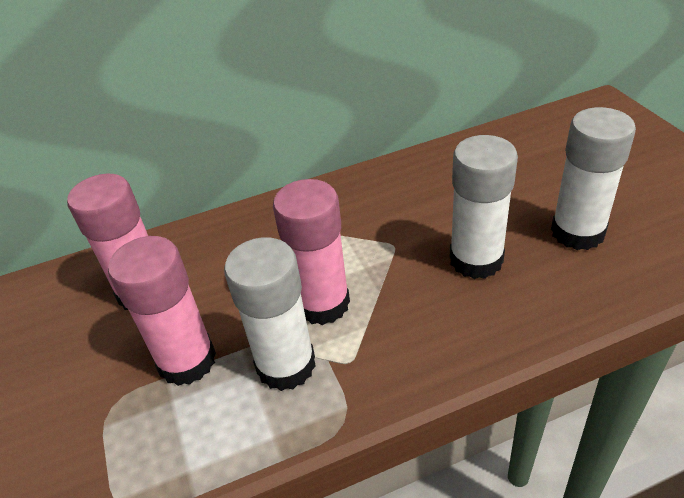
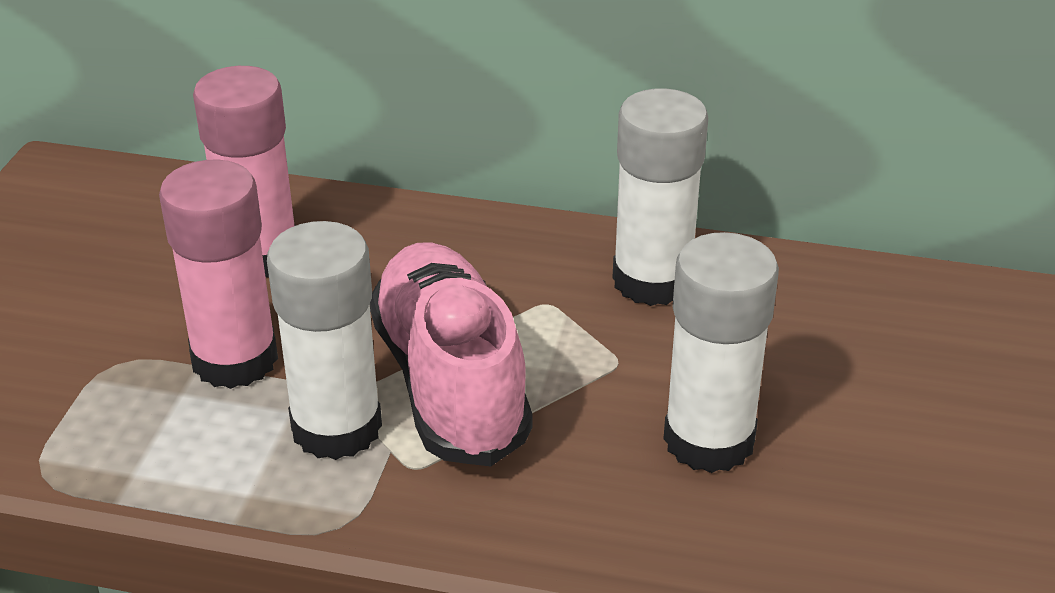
camera: 30 degrees right, 5 degrees down
(322, 303) = (450, 383): pink glue stick -> pink shoe
(577, 232) = (903, 486): white glue stick -> white glue stick (652, 280)

